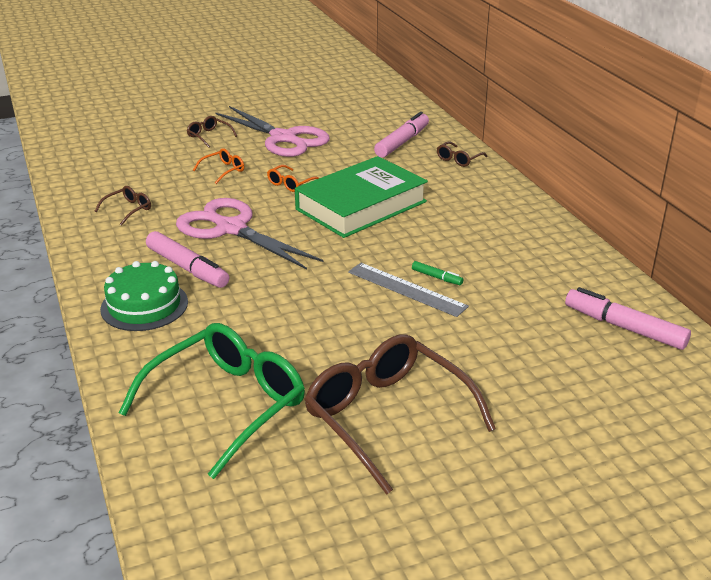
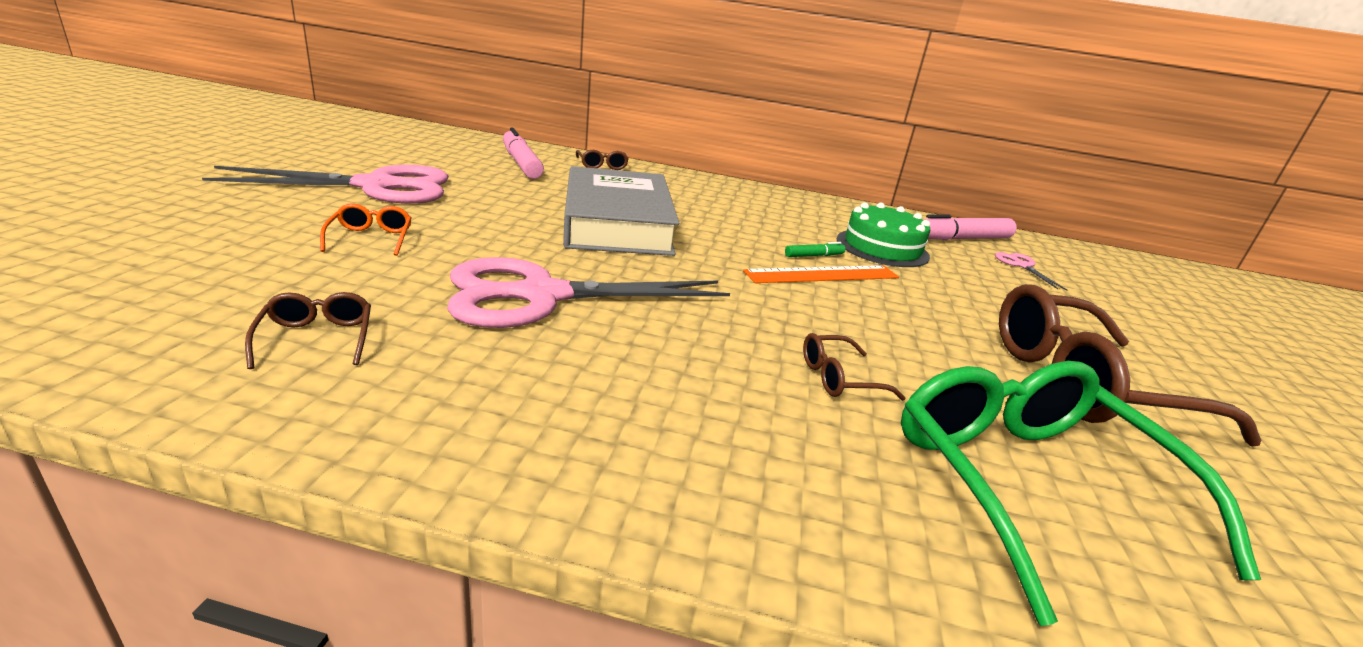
camera: 60 degrees left, 5 degrees down
(144, 305) = (669, 449): green cake -> green cake (882, 248)
(187, 268) = (602, 366): pink marker -> none
(209, 136) = (249, 207): brown glasses -> brown glasses (839, 378)
(290, 184) = (497, 226): orange glasses -> none
(361, 205) = (617, 223): green book -> grey book
(406, 289) = (822, 274): grey ruler -> orange ruler
(611, 368) = (1021, 265): none -> pink scissors

